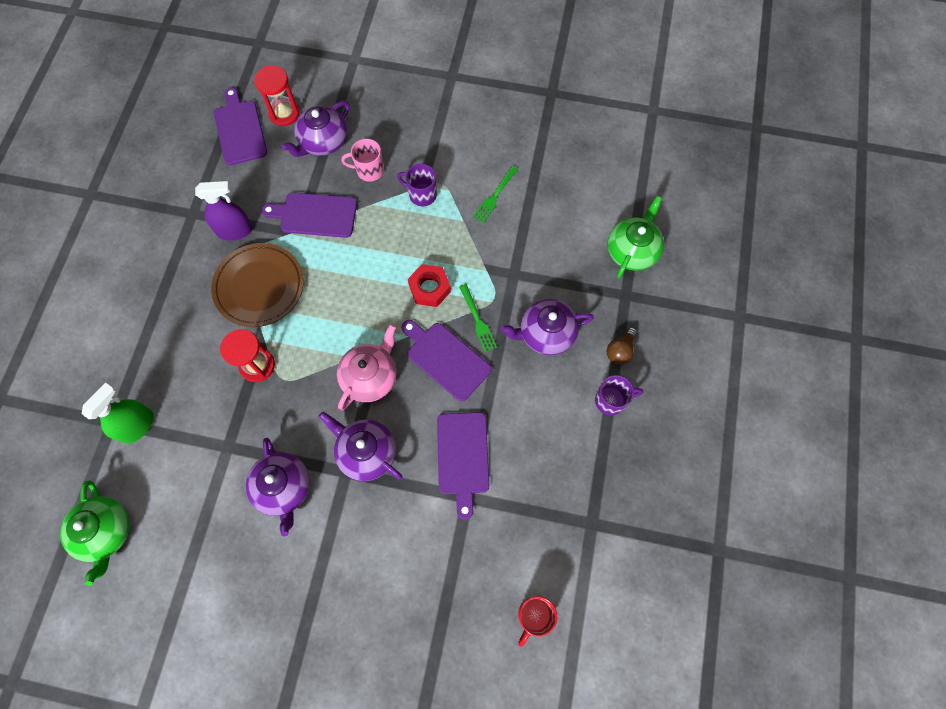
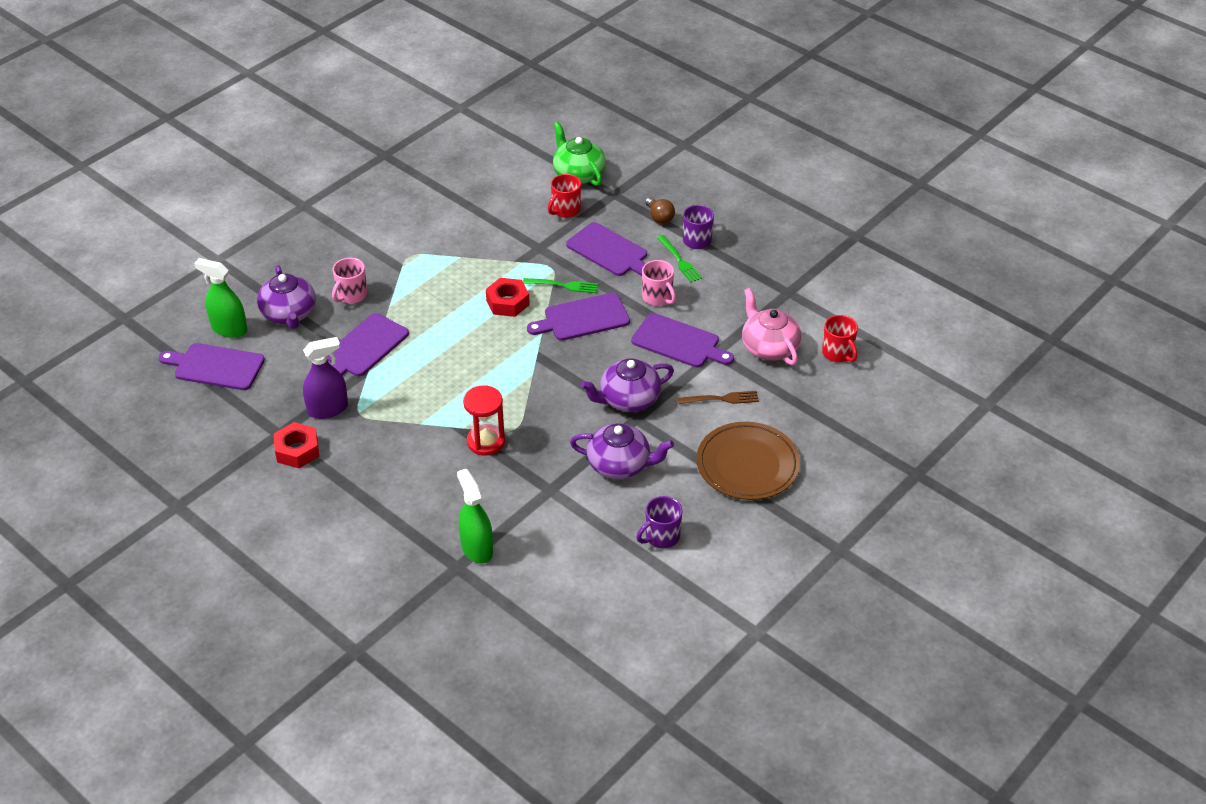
camera: 60 degrees left, 25 degrees down
(106, 532) = (567, 605): green teapot -> none
(181, 236) = (297, 450): none -> red nut
(234, 230) = (328, 409): purple spray bottle -> purple spray bottle turned 45 degrees clockwise
(259, 287) = (405, 412): brown plate -> brown plate (747, 465)
(284, 113) = (229, 329): red hourglass -> green spray bottle
(370, 377) = (560, 371): pink teapot -> pink teapot (769, 347)
(410, 534) = (721, 399): none -> brown fork
(421, 194) = (410, 271): purple mug -> purple mug (661, 537)
(495, 196) = (454, 228): green fork -> green fork (679, 260)
(510, 407) = (658, 297): none -> pink mug
(546, 333) = (610, 251): purple teapot -> purple cutting board
(576, 267) = (565, 210): none -> red mug

